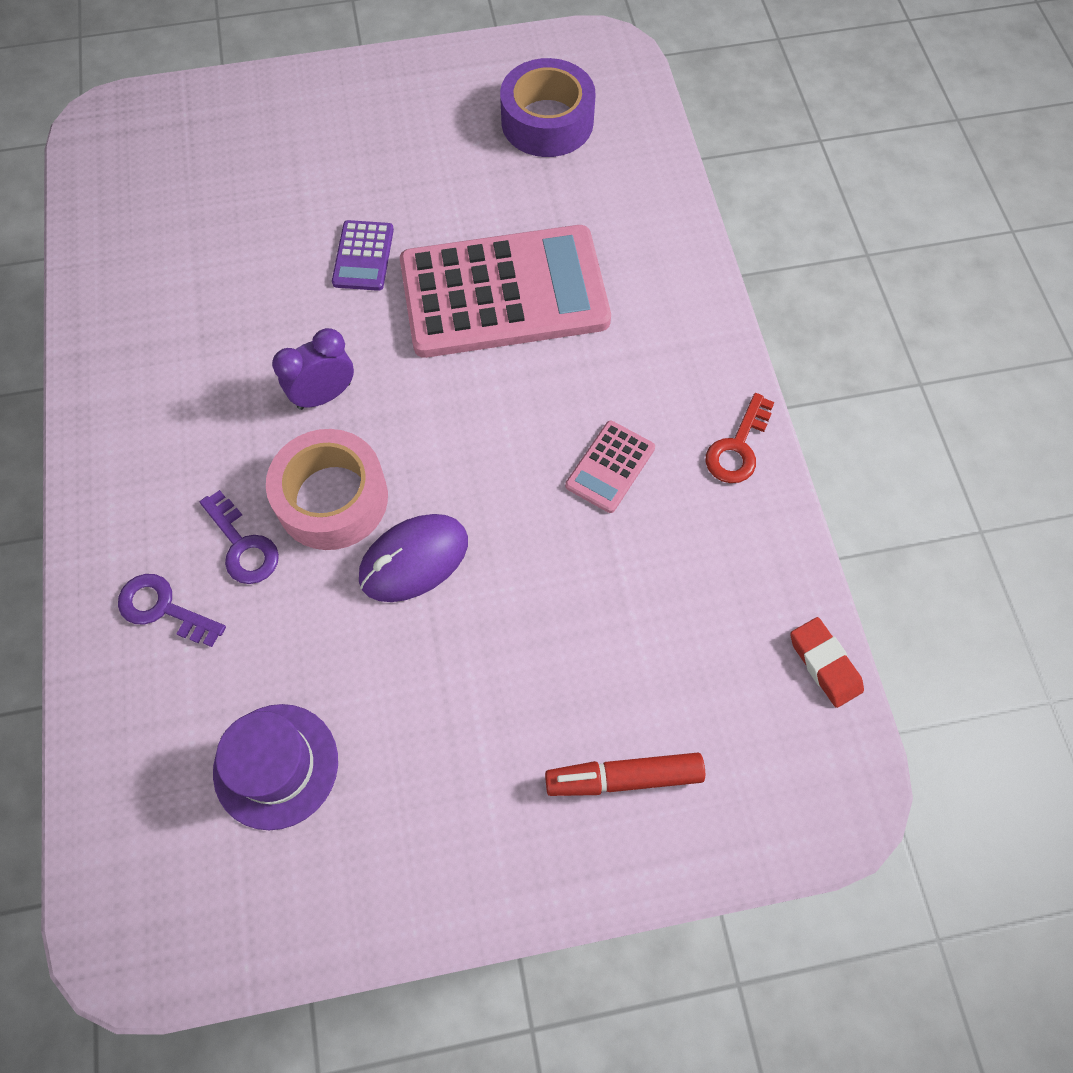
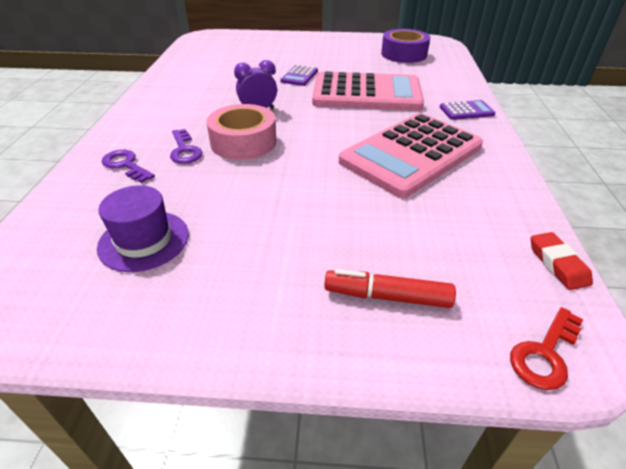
camera: 15 degrees right, 25 degrees down
(414, 560) = (278, 170): purple mouse -> none
(610, 467) = (411, 154): pink calculator -> pink calculator, size x2.40
(685, 314) = (466, 111): none -> purple calculator
(738, 447) = (495, 158): red key -> red key (545, 353)

